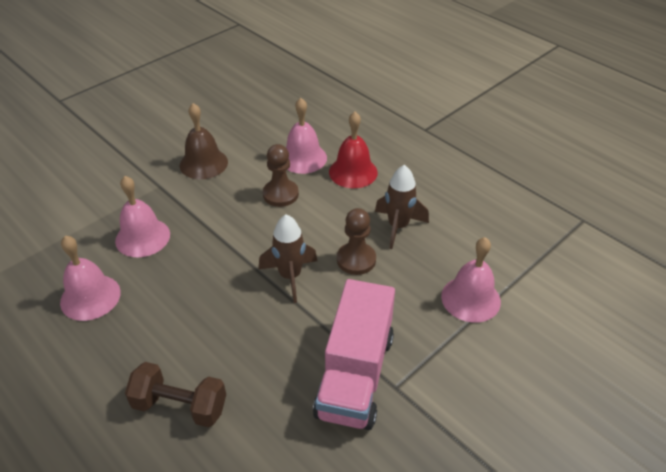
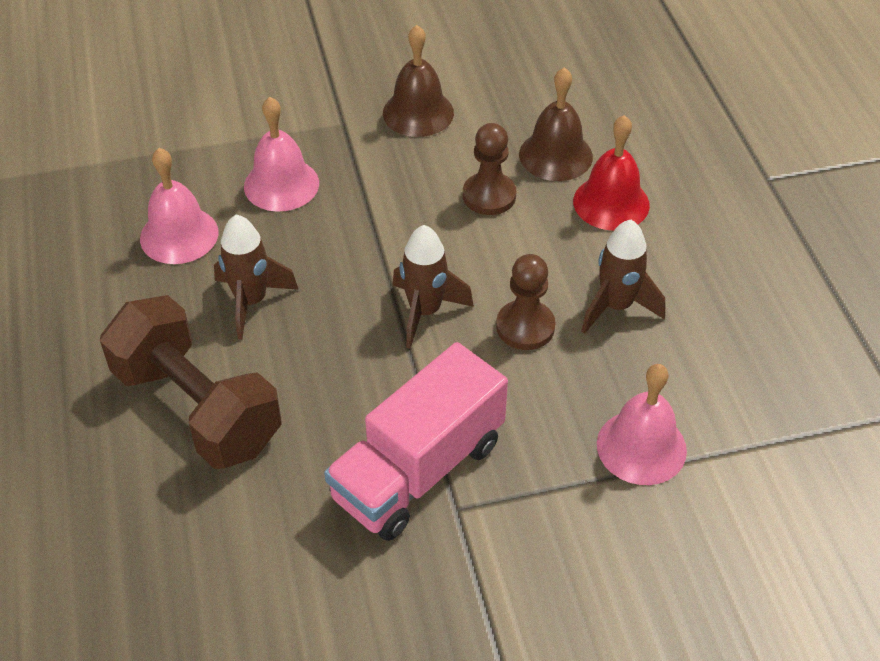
camera: 30 degrees right, 5 degrees up
(171, 318) = (251, 301): none -> brown rocket
(180, 406) = (197, 408): brown dumbbell -> brown dumbbell, size x1.59
(303, 158) = (555, 155): pink bell -> brown bell

